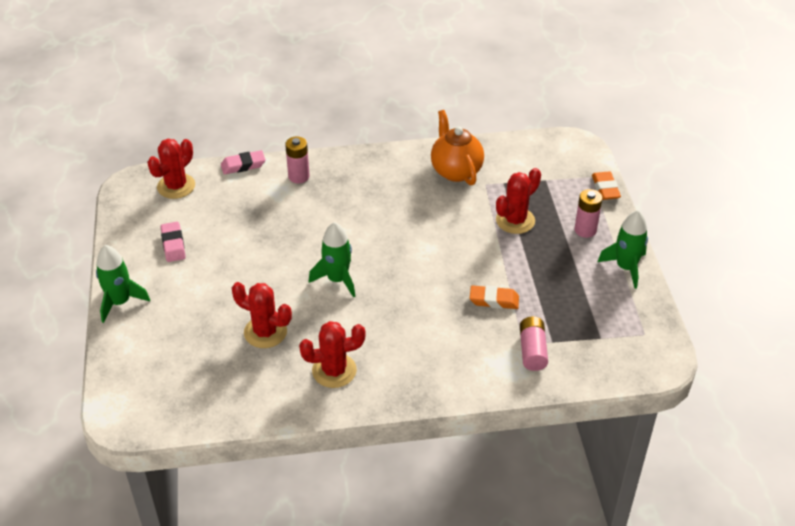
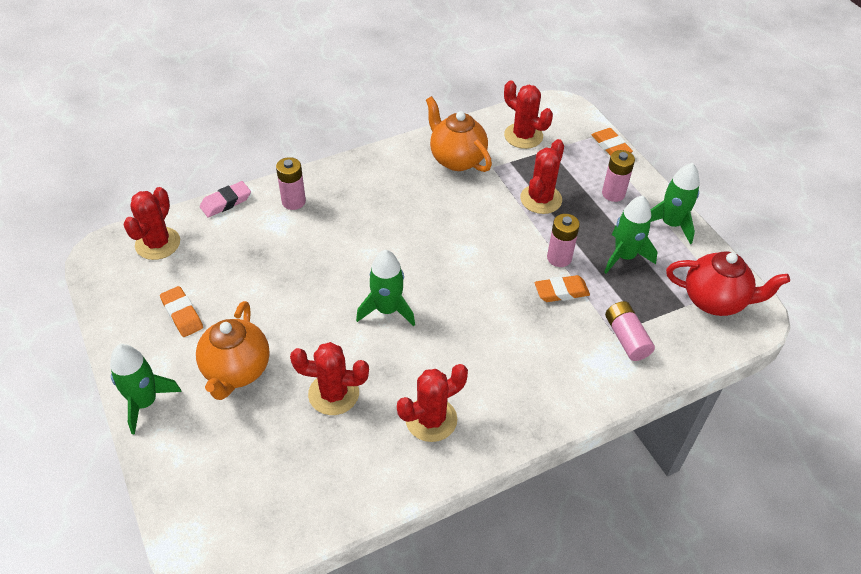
camera: 20 degrees left, 5 degrees up
(173, 244) = (182, 314): pink eraser -> orange eraser
(197, 296) = (236, 371): none -> orange teapot
(506, 272) = (559, 258): none -> pink battery
(527, 163) = (523, 136): none -> red cactus
(566, 285) = (624, 256): none -> green rocket
(631, 340) = (714, 301): none -> red teapot

